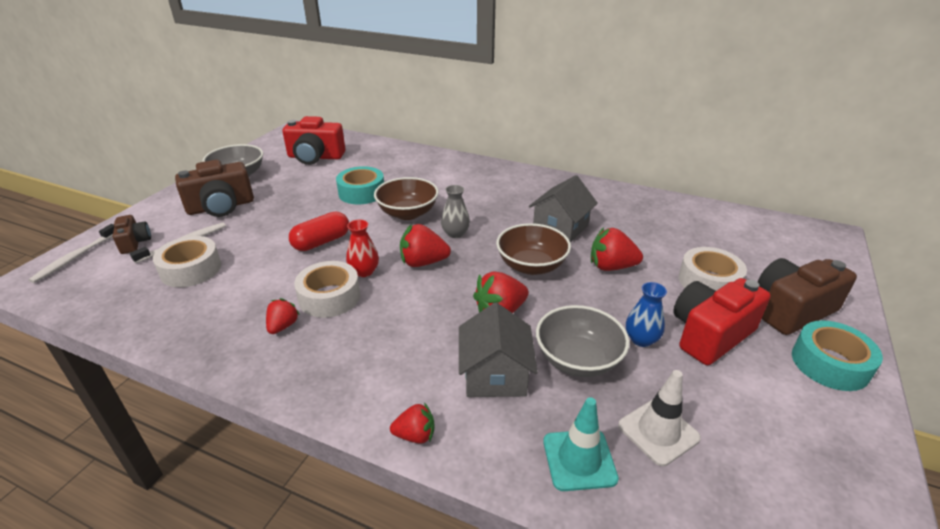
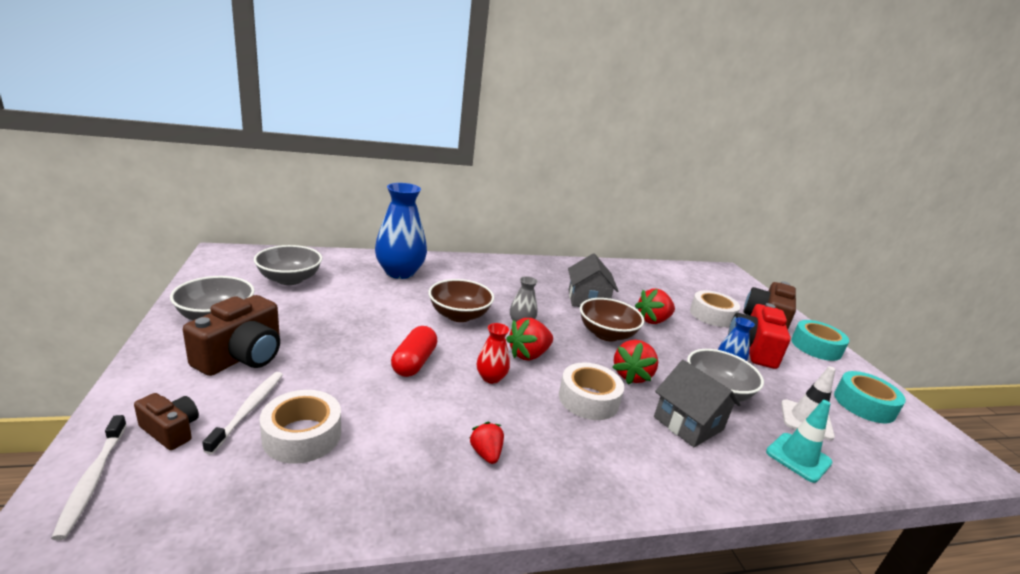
camera: 40 degrees left, 10 degrees down
(315, 157) = (289, 279): red camera -> grey bowl
(329, 297) = (492, 411): white tape -> white tape (588, 399)
(361, 192) = (390, 306): turquoise tape -> turquoise tape (864, 404)
(405, 166) = (400, 272): none -> blue vase
(415, 435) = (702, 492): red strawberry -> none

